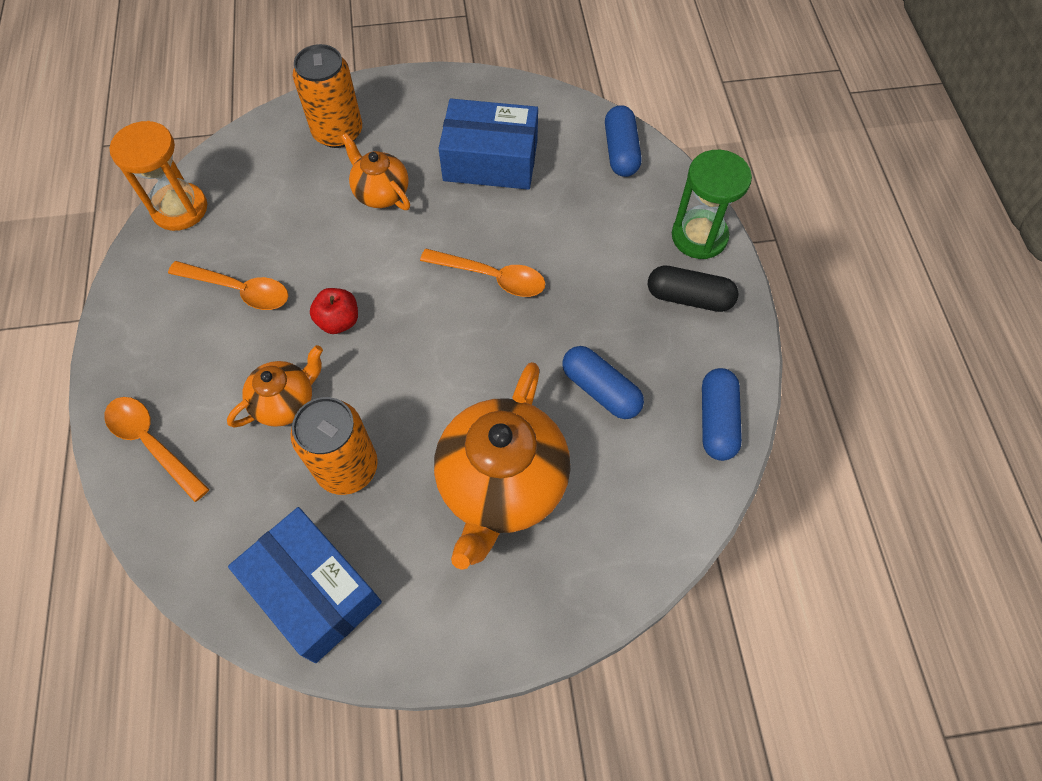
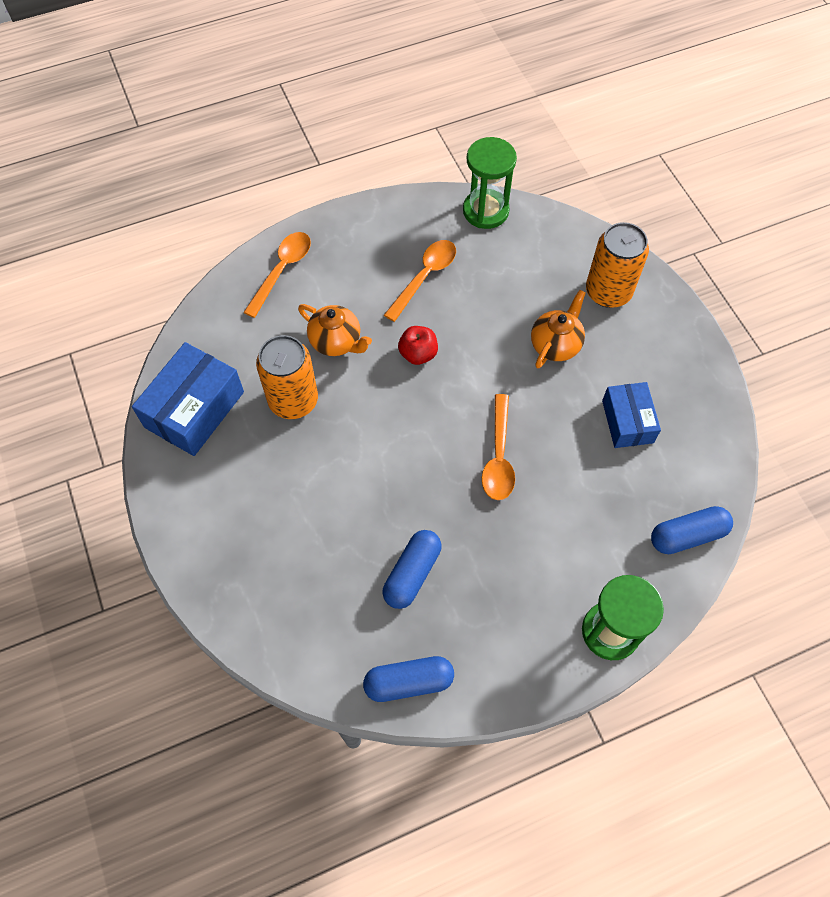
camera: 75 degrees right, 0 degrees up
(180, 209) = (485, 211): orange hourglass -> green hourglass
(239, 290) = (424, 277): orange spoon -> orange spoon turned 150 degrees counterclockwise
(490, 160) = (627, 421): blue box -> blue box, size x0.64
(502, 485) = (304, 515): orange teapot -> none
(689, 298) = (534, 634): black capsule -> none

